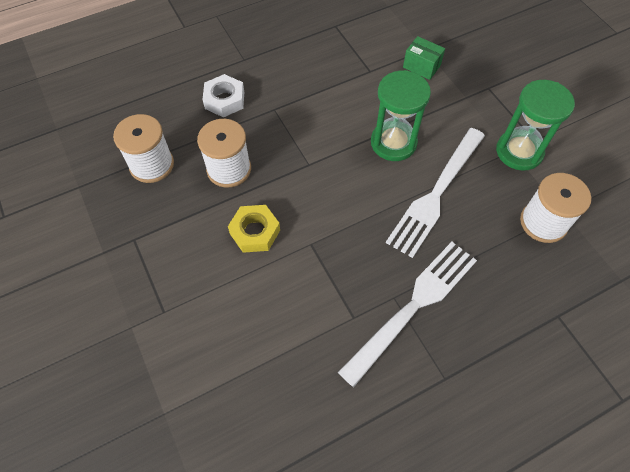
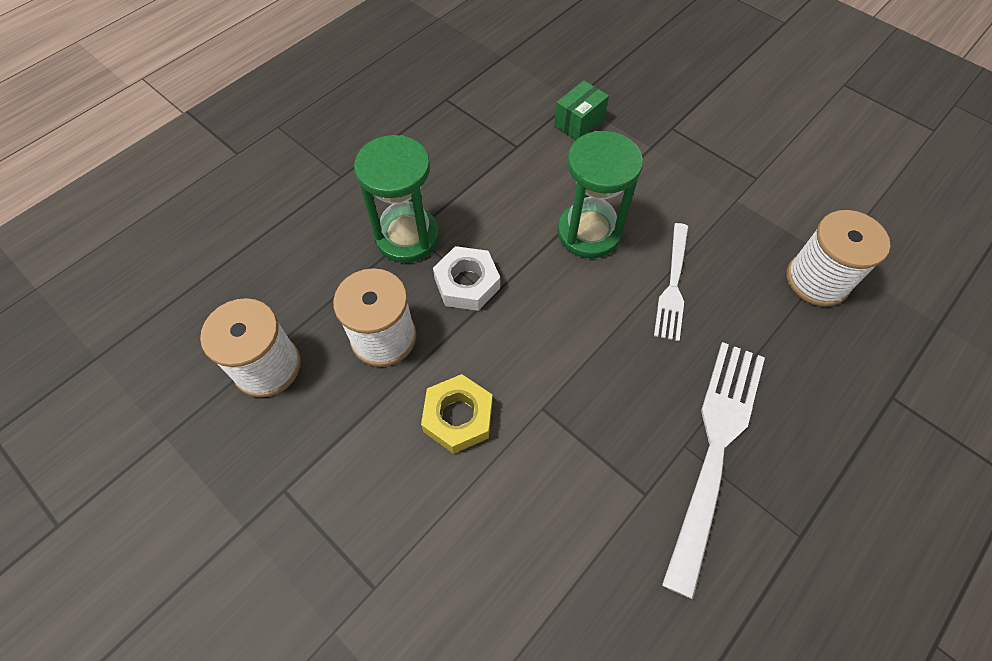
camera: 20 degrees left, 0 degrees up
(224, 100) = (337, 240): white nut -> white nut (467, 283)
(421, 66) = (579, 123): green box -> green box turned 60 degrees counterclockwise
(436, 194) = (673, 285): white fork -> white fork, size x0.60
(519, 151) = (746, 198): green hourglass -> green hourglass (407, 237)

